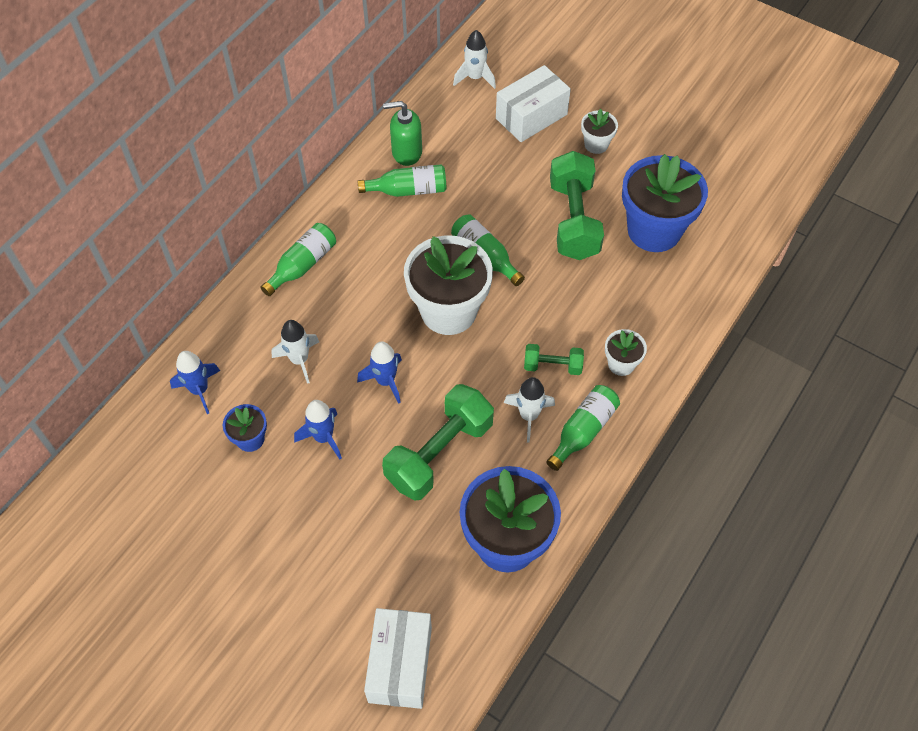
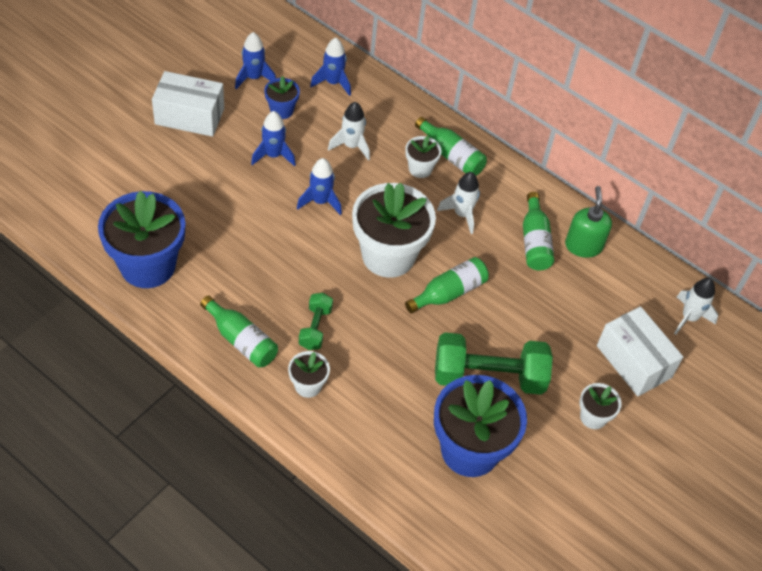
camera: 90 degrees right, 5 degrees down
(197, 478) = (254, 78): none -> blue rocket
(325, 292) = (420, 169): none -> white flower pot
(400, 664) = (66, 184): white box -> white box (189, 116)
(439, 453) = (242, 230): green dumbbell -> none
(528, 416) = (265, 300): white rocket -> white rocket (462, 214)

